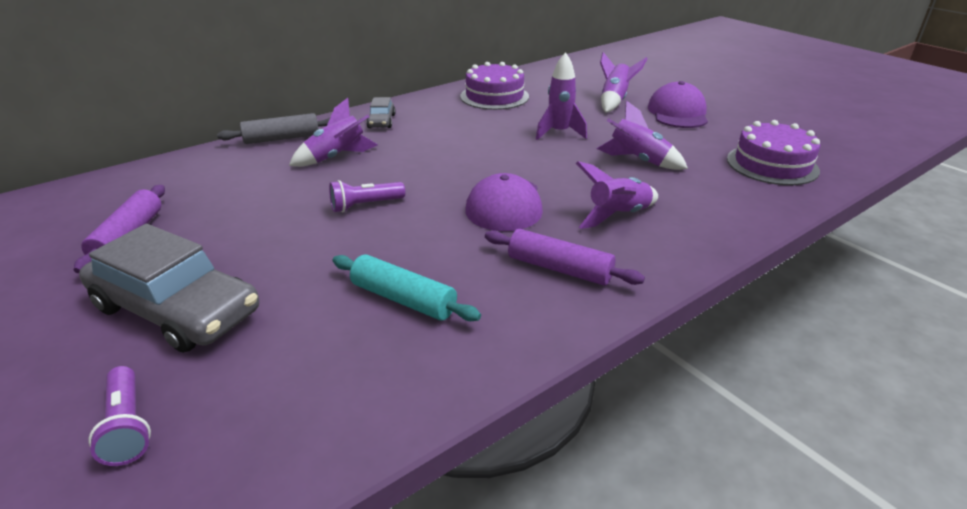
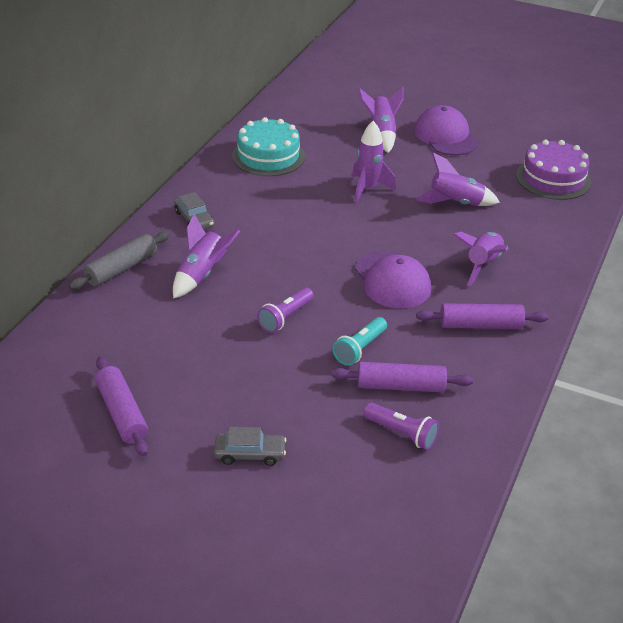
camera: 30 degrees left, 5 degrees up
(127, 427) = (324, 534): purple flashlight -> purple flashlight (402, 433)
(176, 309) = (250, 454): grey car -> grey car, size x0.46
(402, 251) = (360, 349): none -> turquoise flashlight
(403, 299) = (400, 386): turquoise rolling pin -> purple rolling pin
(494, 96) = (268, 156): purple cake -> turquoise cake

